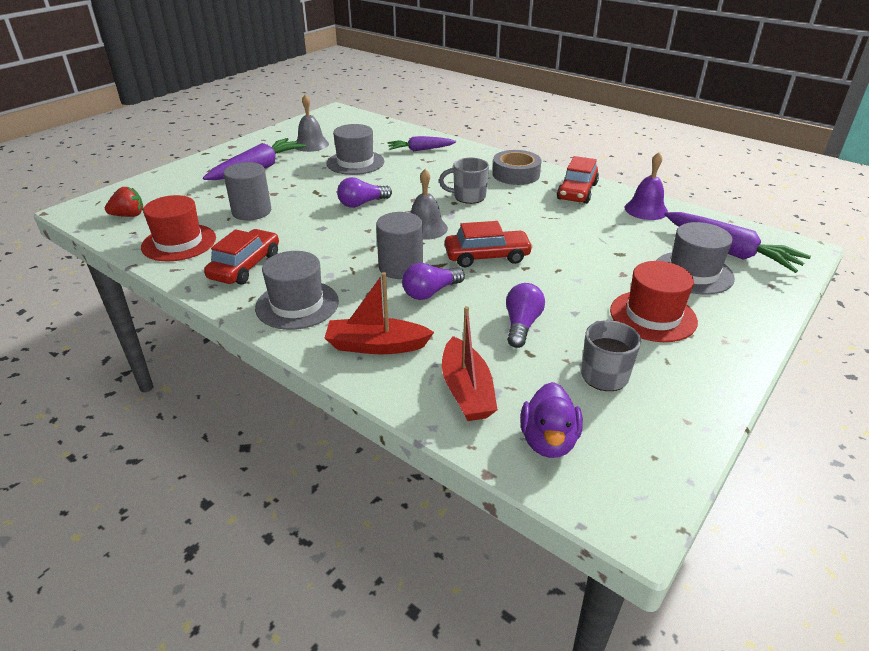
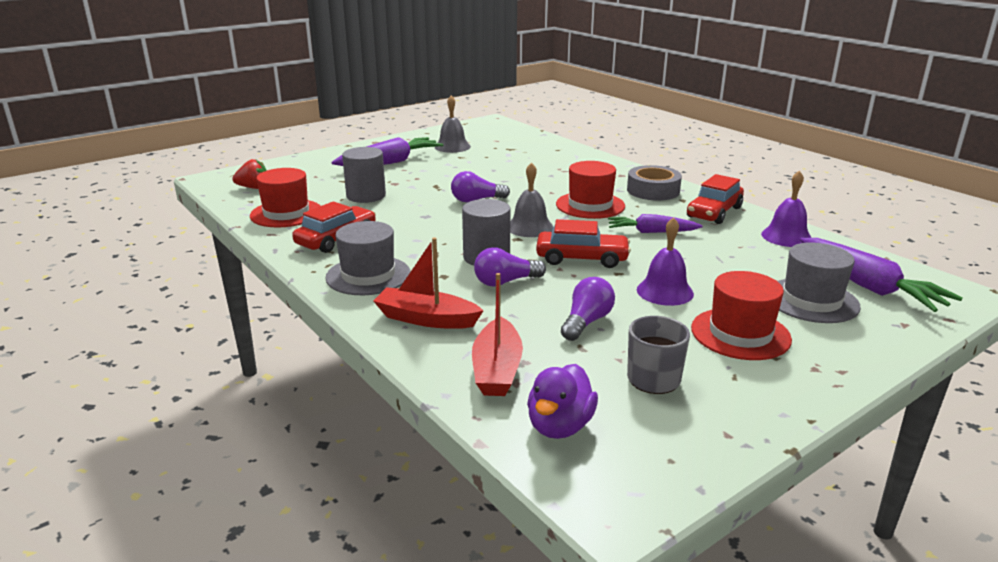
camera: 15 degrees right, 10 degrees down
(355, 162) = (488, 165): grey hat -> none
(420, 150) = (561, 160): purple carrot -> purple carrot (652, 232)
(468, 197) = (590, 205): grey mug -> red hat
(573, 281) = (665, 291): none -> purple bell

